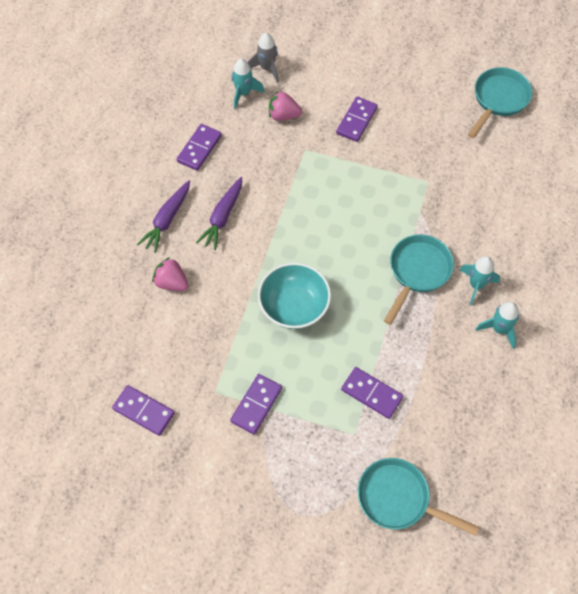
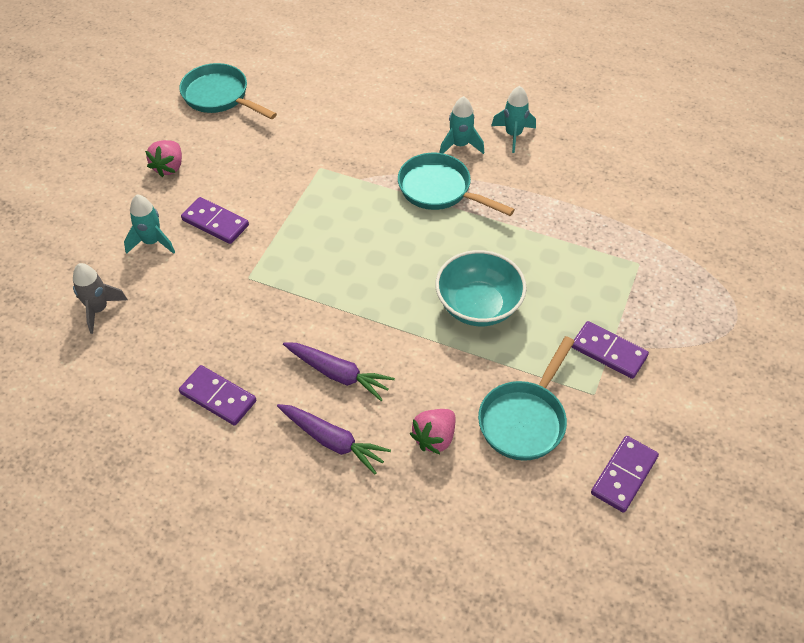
camera: 85 degrees left, 10 degrees down
(243, 93) = (134, 339): turquoise rocket -> turquoise rocket (152, 242)
(283, 115) = (186, 296): pink strawberry -> pink strawberry (169, 167)
(371, 394) = (590, 244): purple domino -> none
(398, 499) = (707, 234): turquoise pan -> turquoise pan (525, 419)

